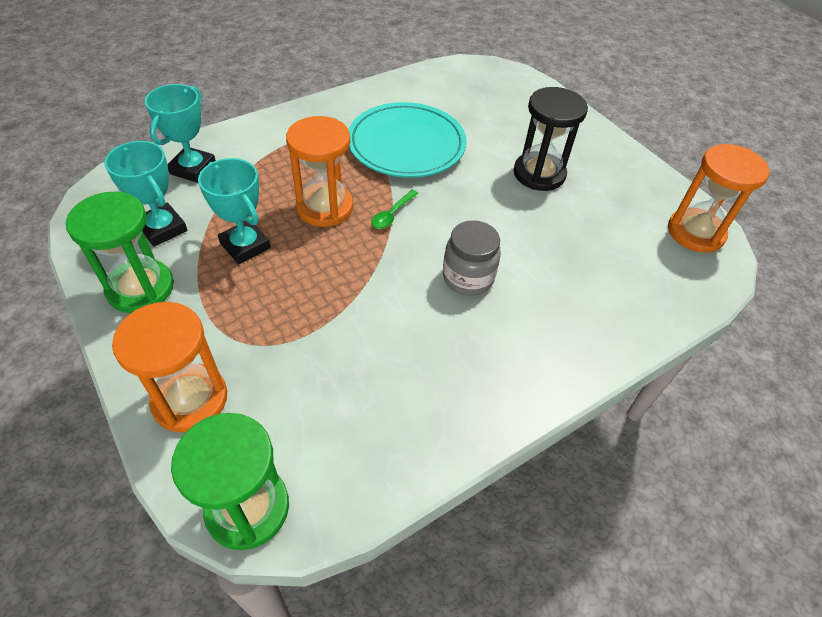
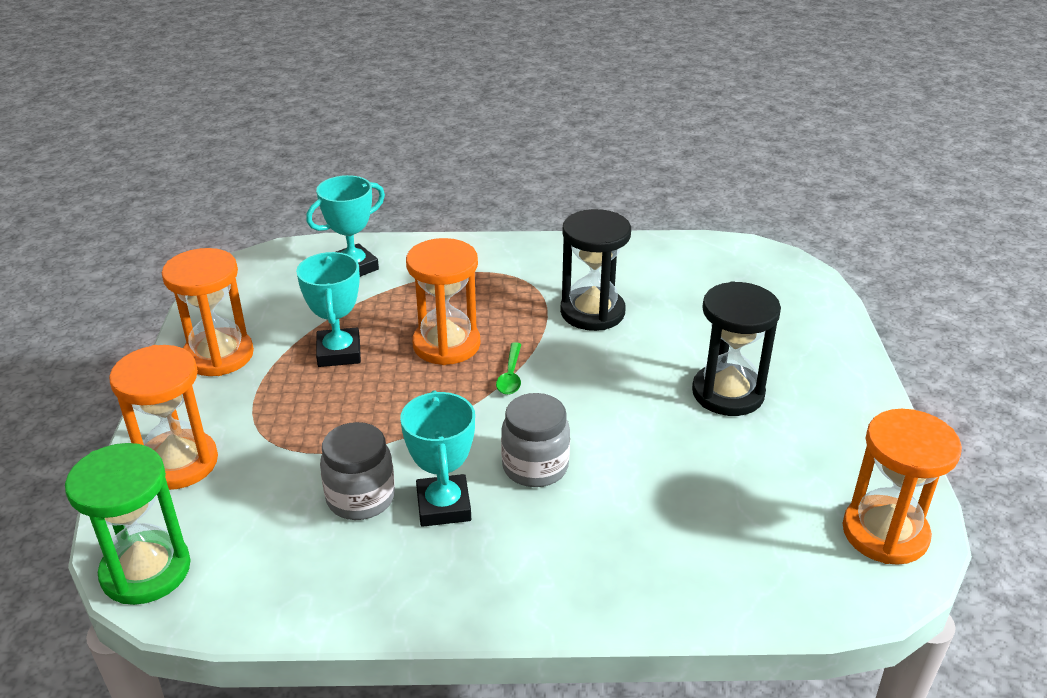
camera: 35 degrees right, 15 degrees down
(140, 288) = (219, 355): green hourglass -> orange hourglass
(162, 228) = (280, 311): turquoise trophy -> turquoise trophy (443, 506)
(368, 358) = (360, 498): none -> grey jar
(392, 214) = (510, 375): green spoon -> green spoon turned 60 degrees counterclockwise
(406, 145) = (592, 312): turquoise plate -> black hourglass

